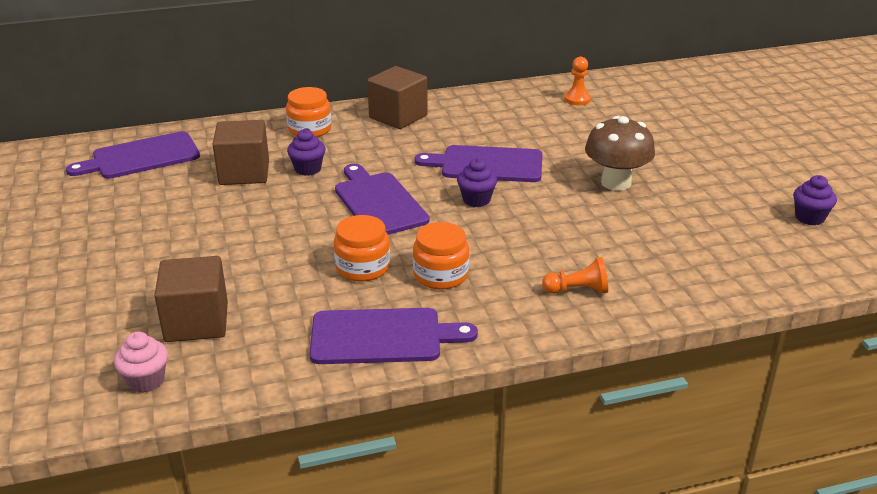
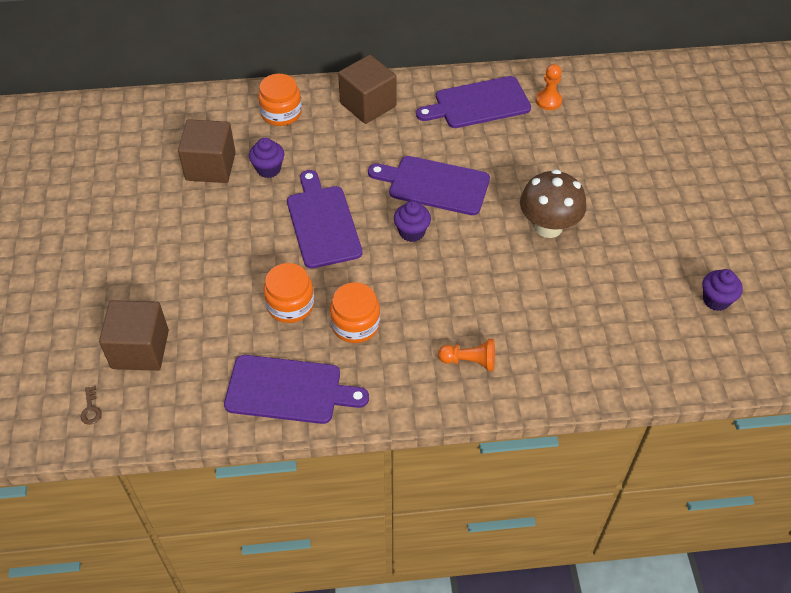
camera: 10 degrees right, 20 degrees up
(141, 157) = (123, 132): purple cutting board -> purple cutting board (478, 103)
(146, 381) = (91, 409): pink cupcake -> brown key

